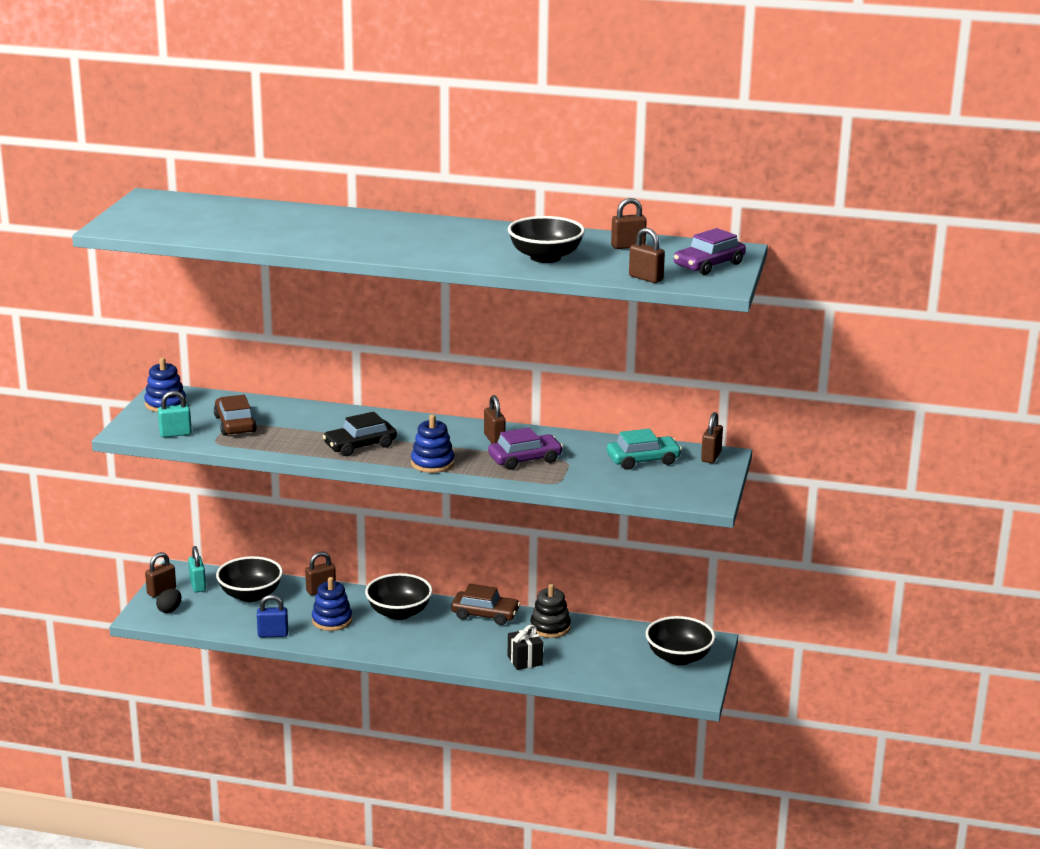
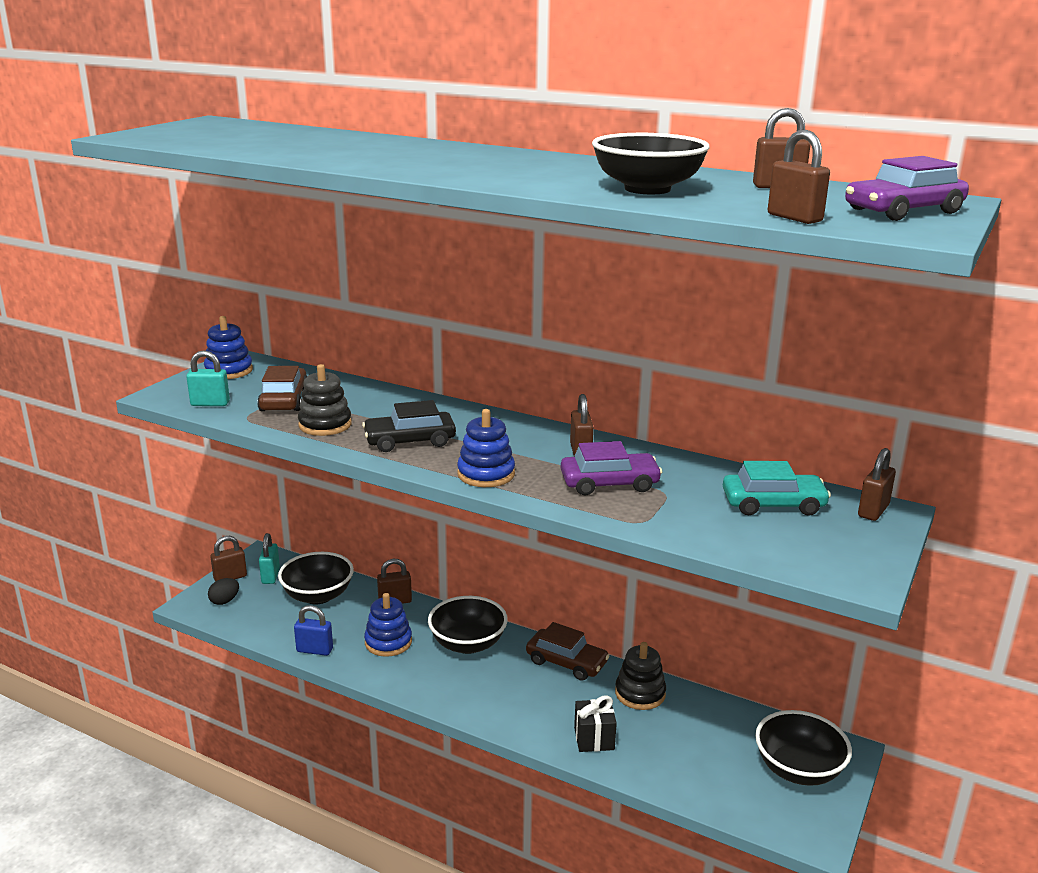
camera: 15 degrees right, 0 degrees up
(284, 440) = (325, 425): none -> black stacking toy

